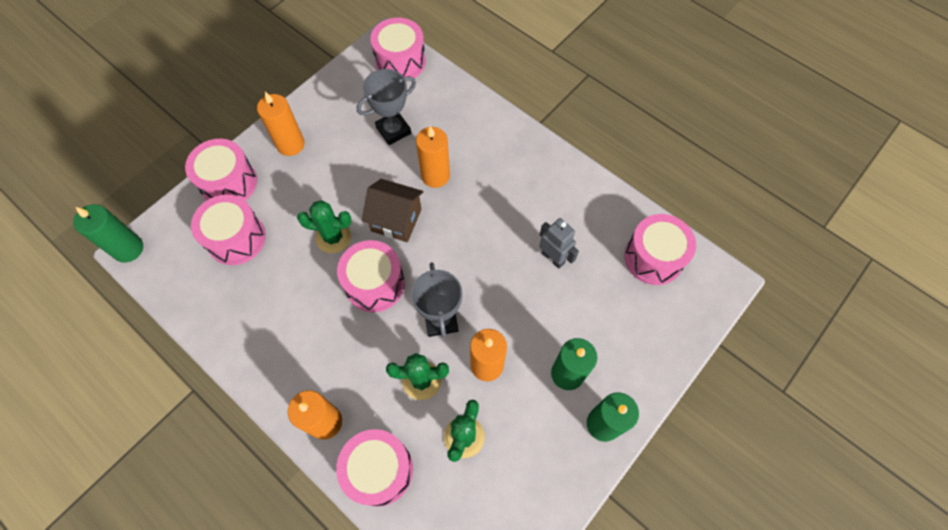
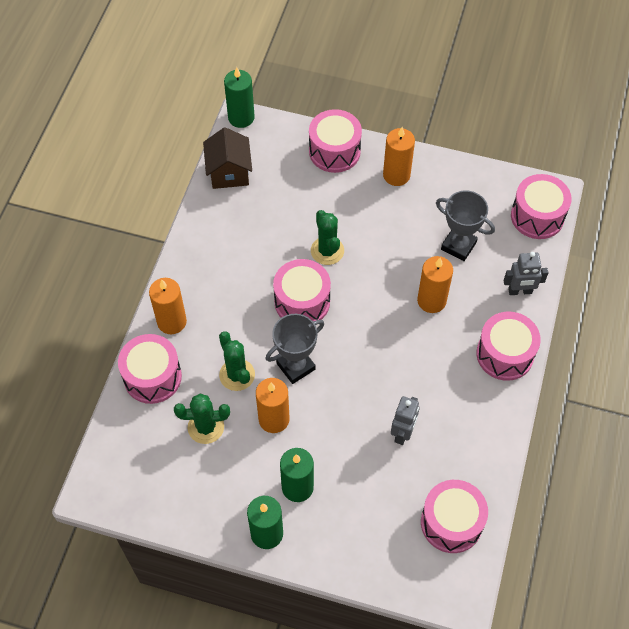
camera: 65 degrees right, 5 degrees down
(236, 238) = (288, 183): pink drum -> pink drum (505, 354)
(396, 220) = (369, 290): brown house -> brown house (229, 172)
(463, 107) = (520, 291): none -> grey robot

